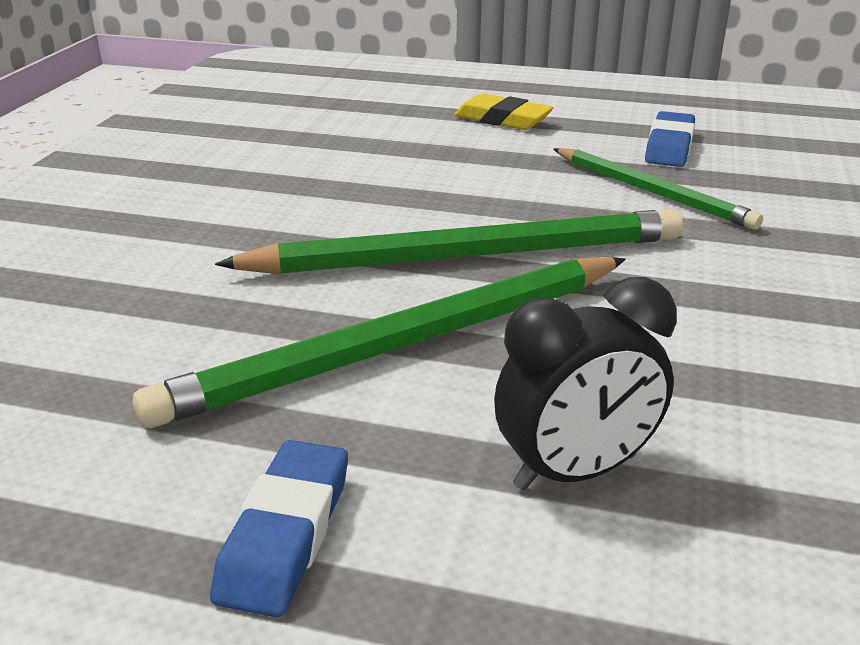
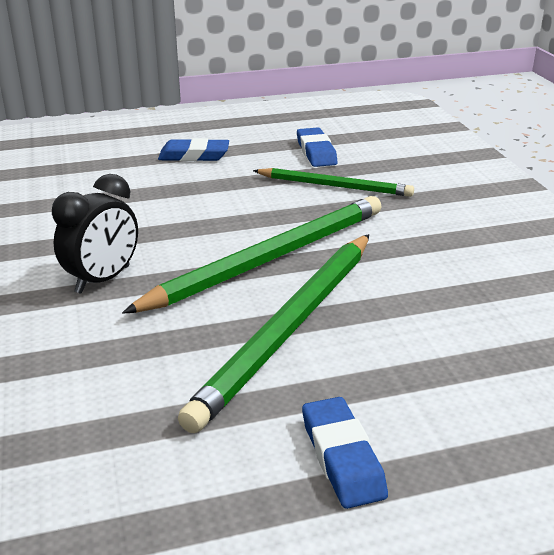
camera: 30 degrees left, 0 degrees up
(502, 120) = (194, 156): yellow eraser -> blue eraser
(575, 472) = (450, 365): black clock -> black clock (103, 280)

